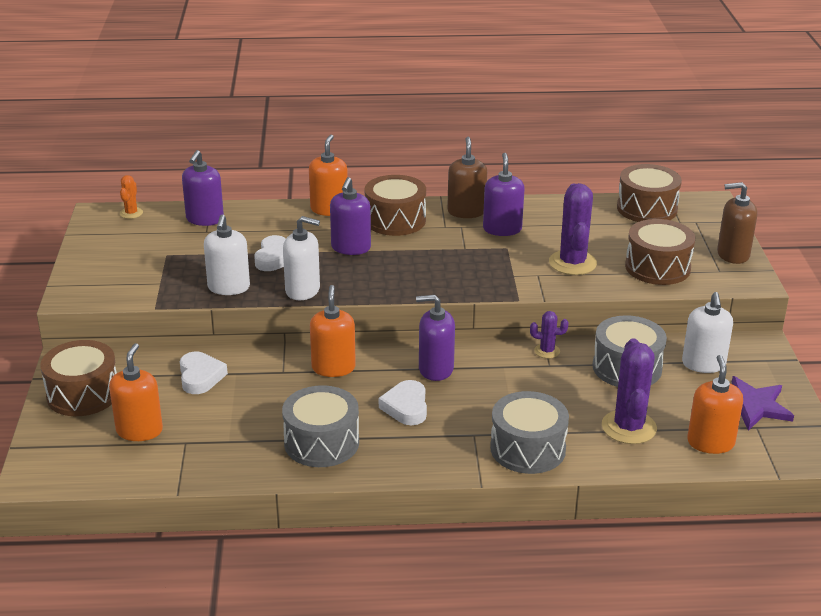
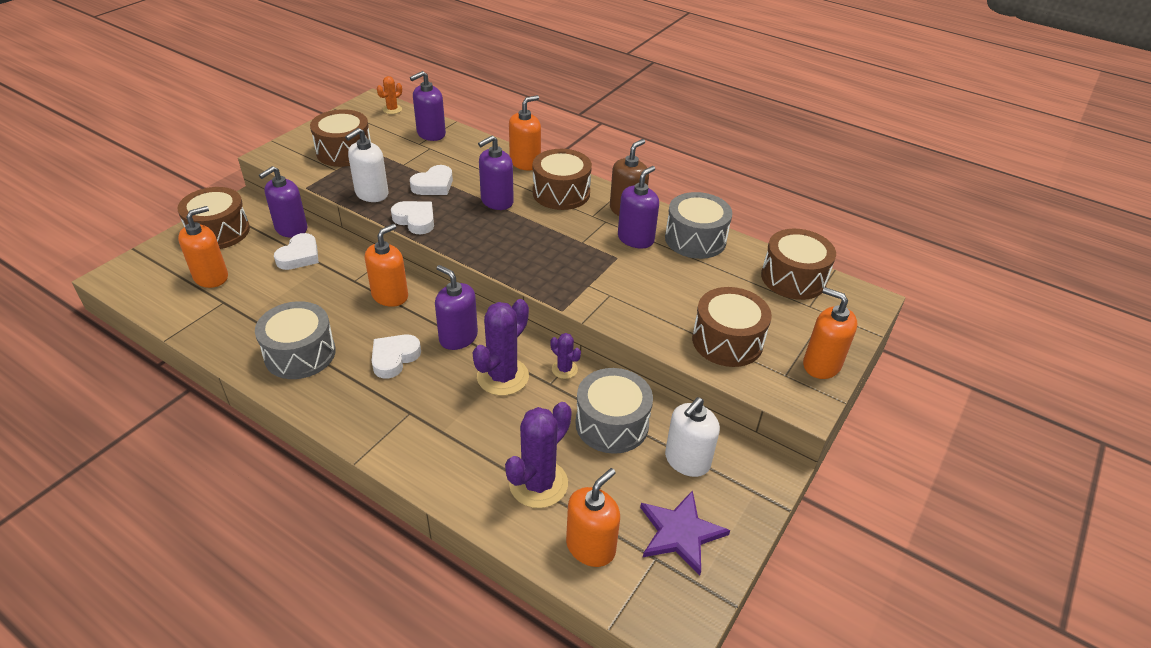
camera: 35 degrees right, 10 degrees up
(143, 265) = (344, 151): none -> brown drum
(155, 360) = (291, 229): none -> purple soap dispenser
(303, 290) = (415, 220): white soap dispenser -> white heart
(528, 449) = (431, 452): grey drum -> grey drum (695, 239)
(572, 263) = (654, 298): purple cactus -> purple cactus (502, 377)
(733, 254) = (821, 365): brown soap dispenser -> orange soap dispenser

